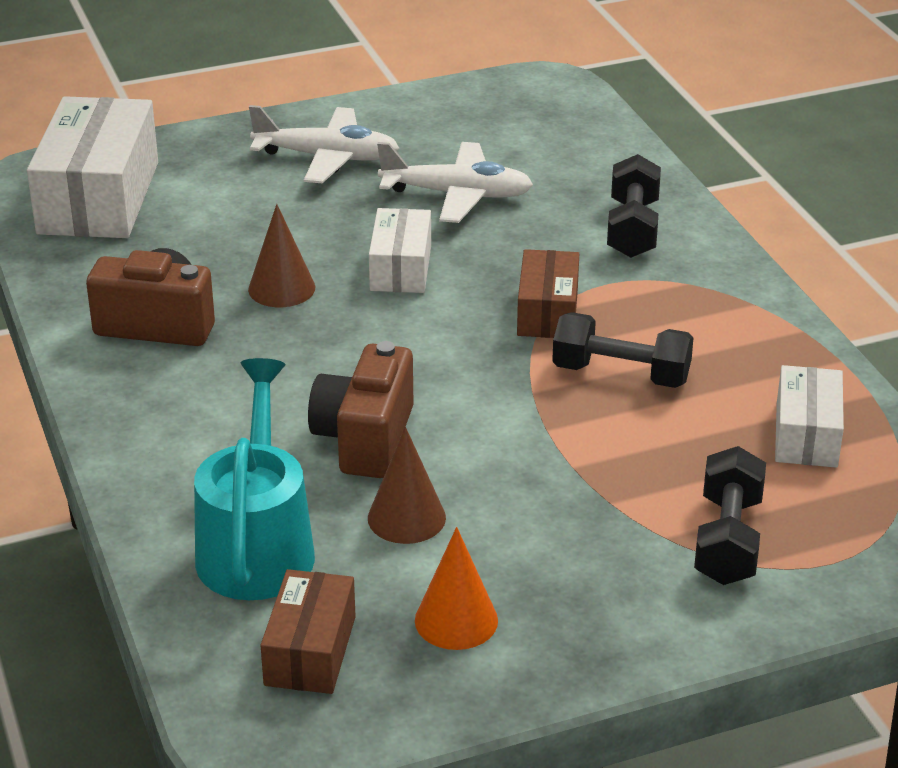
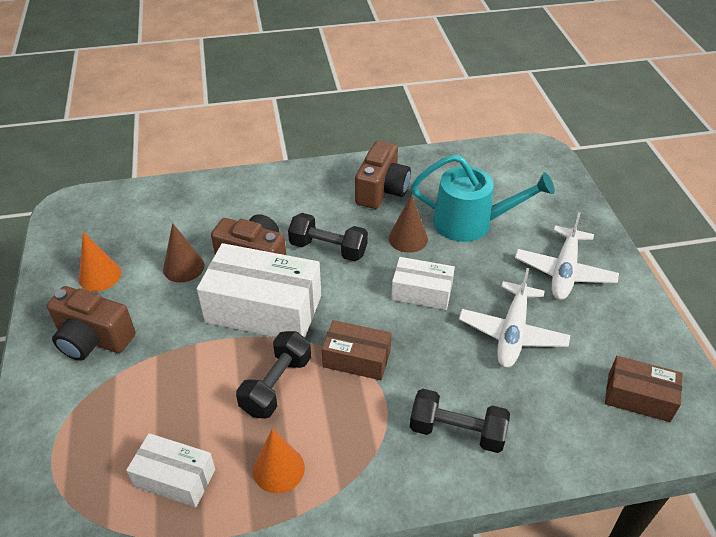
camera: 100 degrees right, 10 degrees up
(99, 198) = (515, 173): white box -> white box (264, 309)
(257, 545) = (188, 214): turquoise watering can -> turquoise watering can (471, 223)
(310, 651) = (108, 225): brown box -> brown box (638, 397)
(607, 583) = (93, 339): none -> brown camera
(727, 540) = (97, 404): black dumbbell -> black dumbbell (328, 249)
(749, 352) = (278, 469): none -> orange cone

